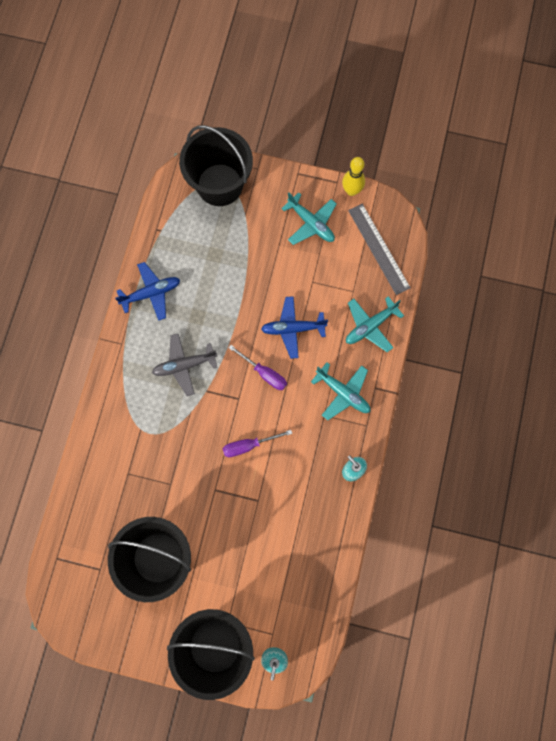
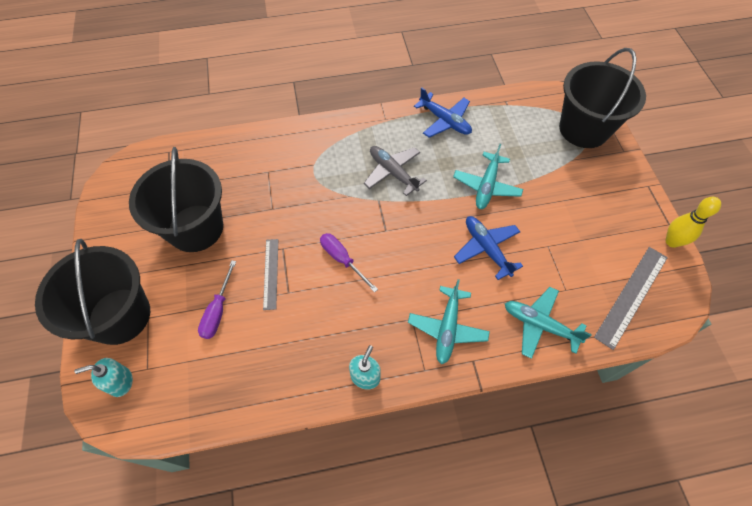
camera: 65 degrees right, 15 degrees down
(234, 508) = (271, 273): none -> grey ruler
(264, 373) = (424, 242): purple screwdriver -> purple screwdriver (218, 311)
(311, 223) = (607, 219): turquoise plane -> turquoise plane (486, 186)

